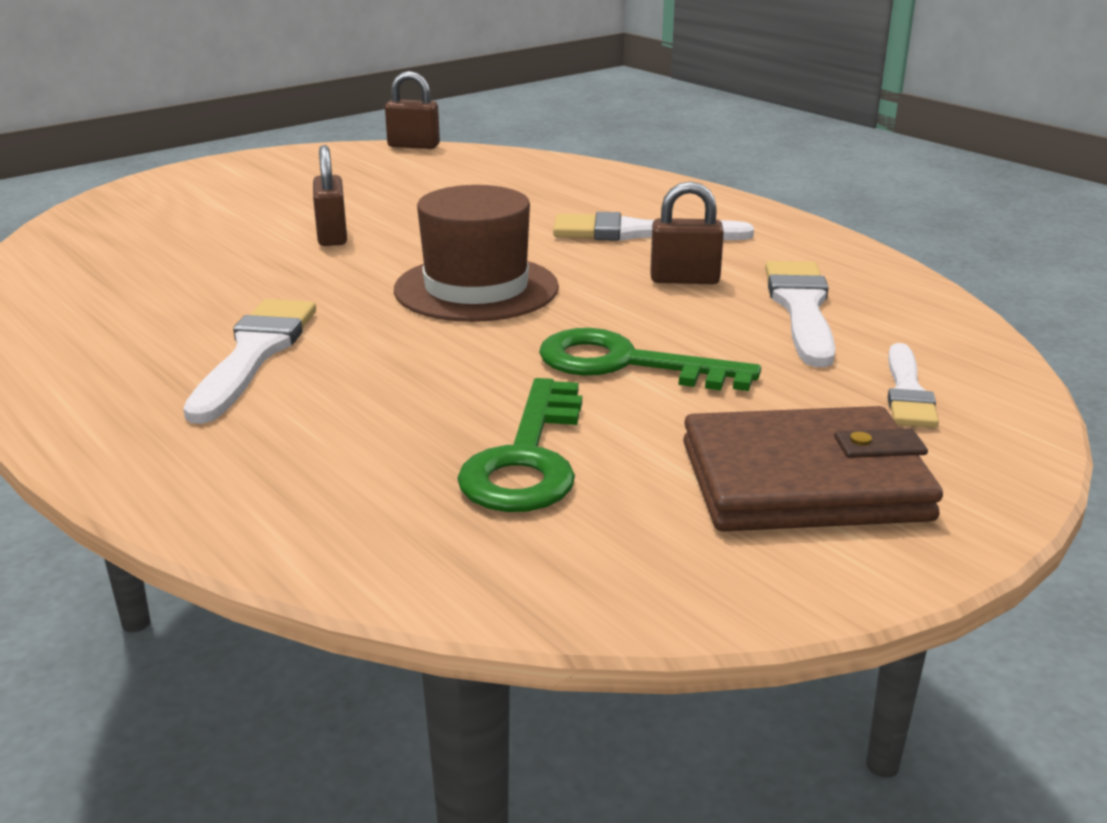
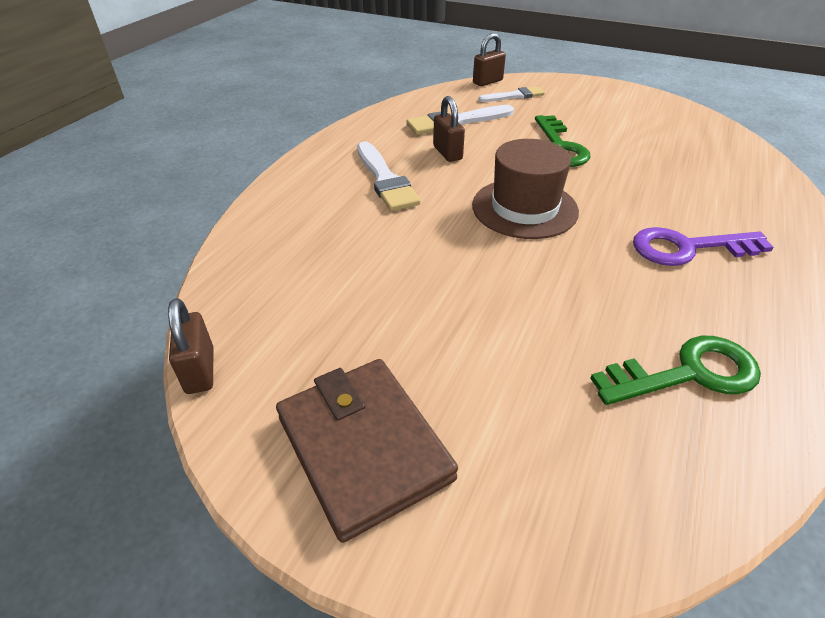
camera: 115 degrees left, 15 degrees up
(254, 354) = (688, 248): white brush -> purple key
(332, 236) = (499, 303): brown padlock -> brown padlock (487, 82)
(527, 458) = (659, 148): green key -> green key (687, 373)
(804, 481) = (601, 103): brown wallet -> brown wallet (363, 447)

